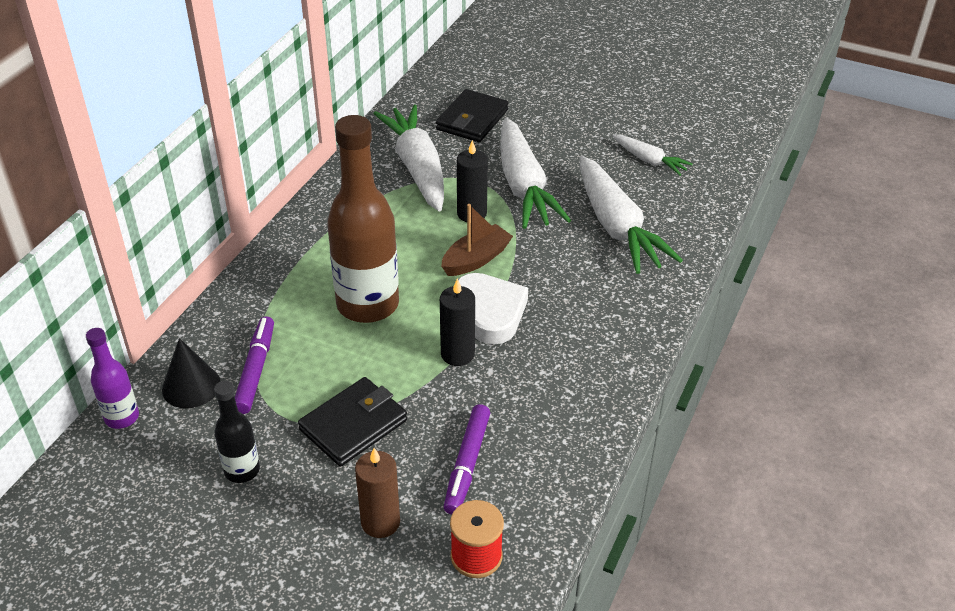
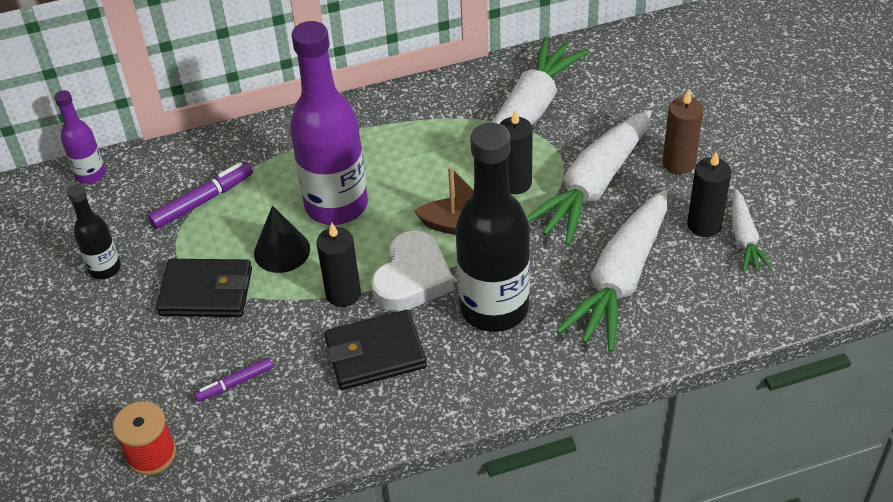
camera: 50 degrees right, 5 degrees up
(191, 386) = (153, 183): black cone -> black cone (282, 251)
(368, 305) = (336, 205): brown bottle -> purple bottle
(380, 522) = (130, 376): brown candle -> brown candle (678, 163)
(467, 464) = (235, 383): purple marker -> purple marker, size x0.63
(472, 120) = (636, 95): black wallet -> black wallet (375, 354)
(568, 293) = (494, 308): none -> black bottle
(617, 167) = (704, 225): none -> black candle

